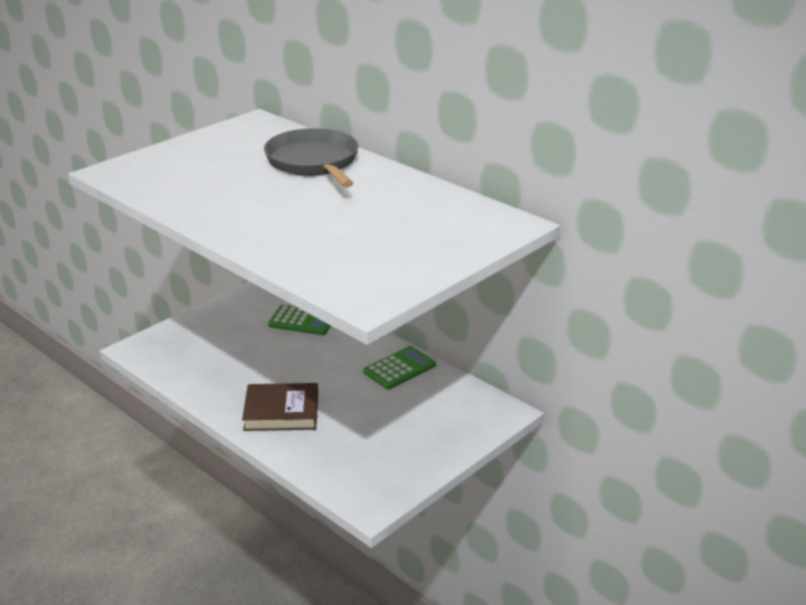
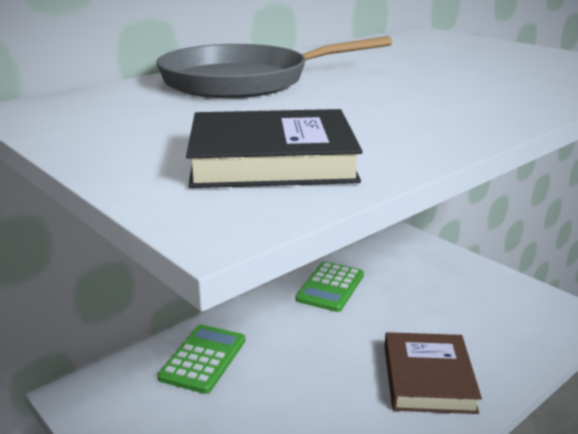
camera: 85 degrees left, 5 degrees down
(168, 177) = (271, 160): none -> black book
(399, 369) = (330, 287): green calculator -> green calculator turned 120 degrees counterclockwise

